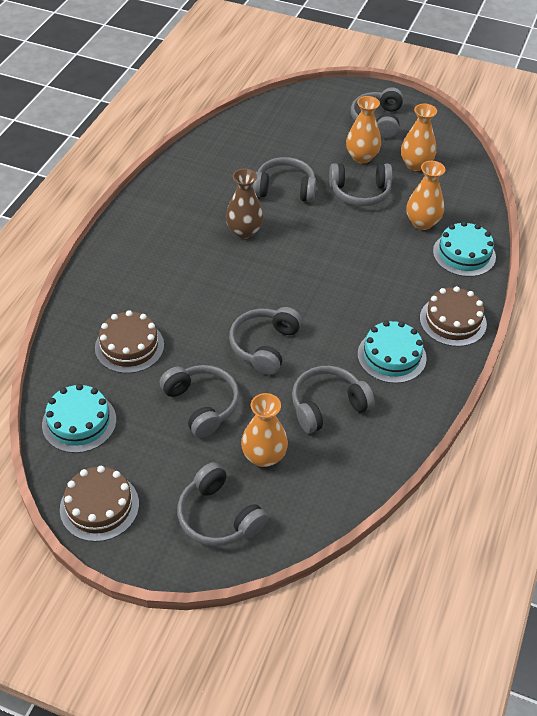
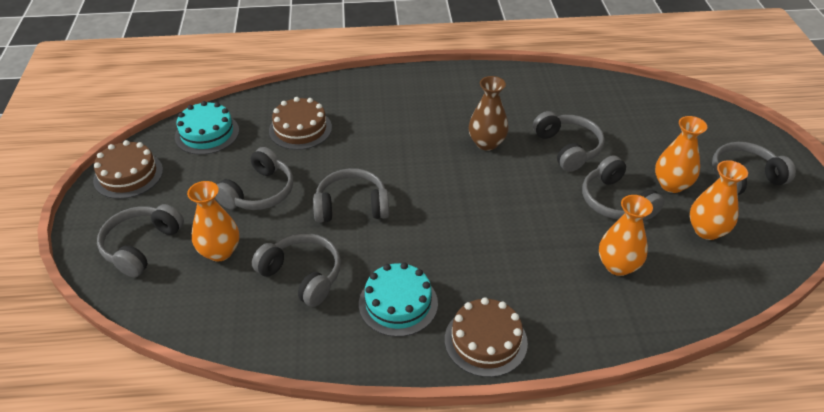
camera: 65 degrees right, 5 degrees down
(464, 254) = (600, 319): turquoise cake -> none

